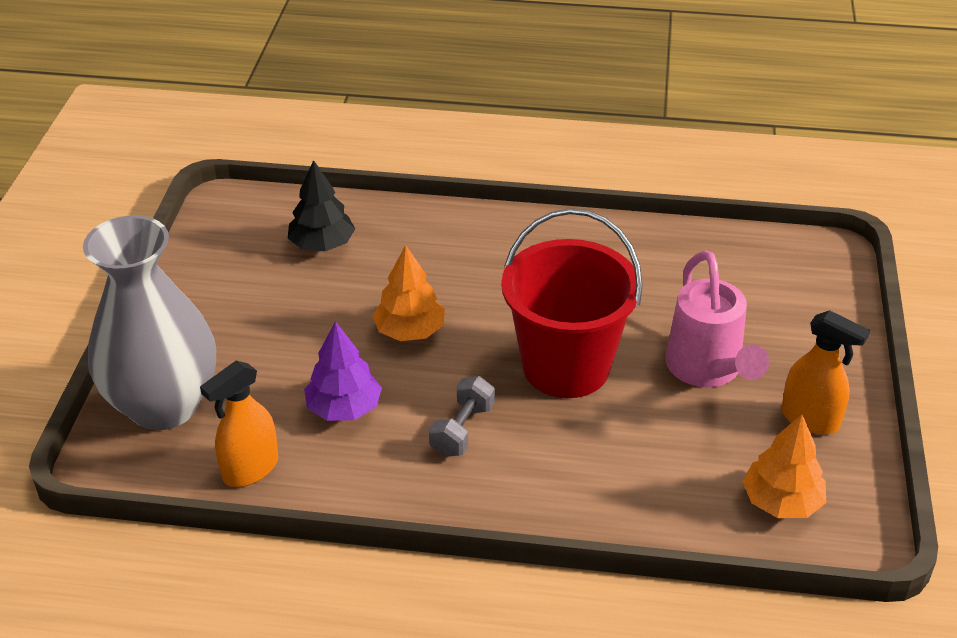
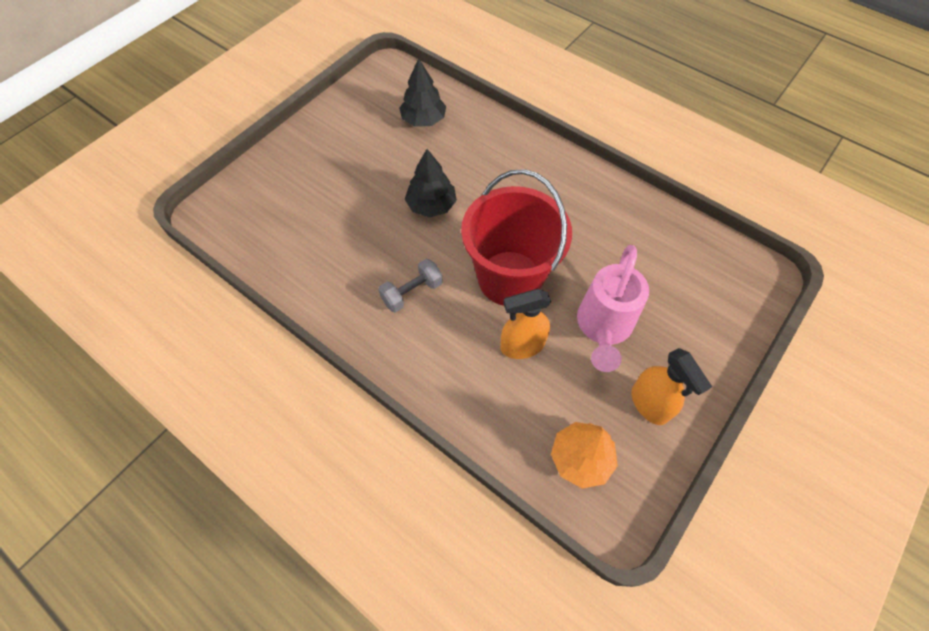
camera: 30 degrees right, 20 degrees up
(164, 405) = (260, 191): grey vase -> none
(250, 469) = (274, 258): orange spray bottle -> orange spray bottle (522, 346)
(344, 408) = (354, 242): purple tree -> none
(410, 331) = (431, 205): orange tree -> black tree

